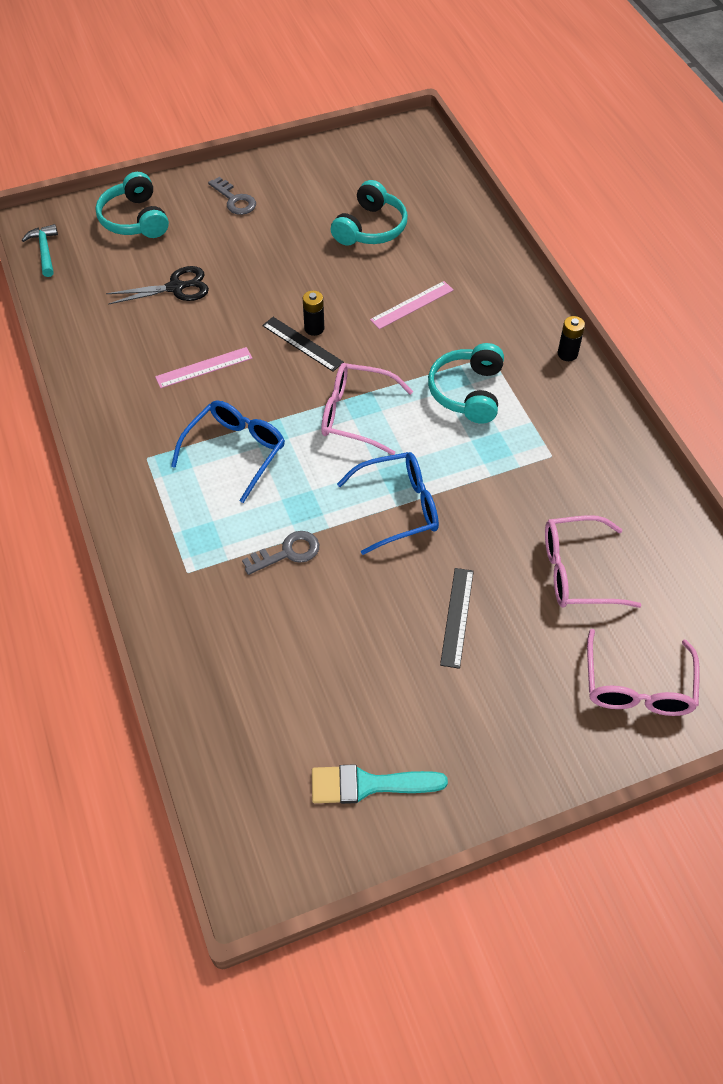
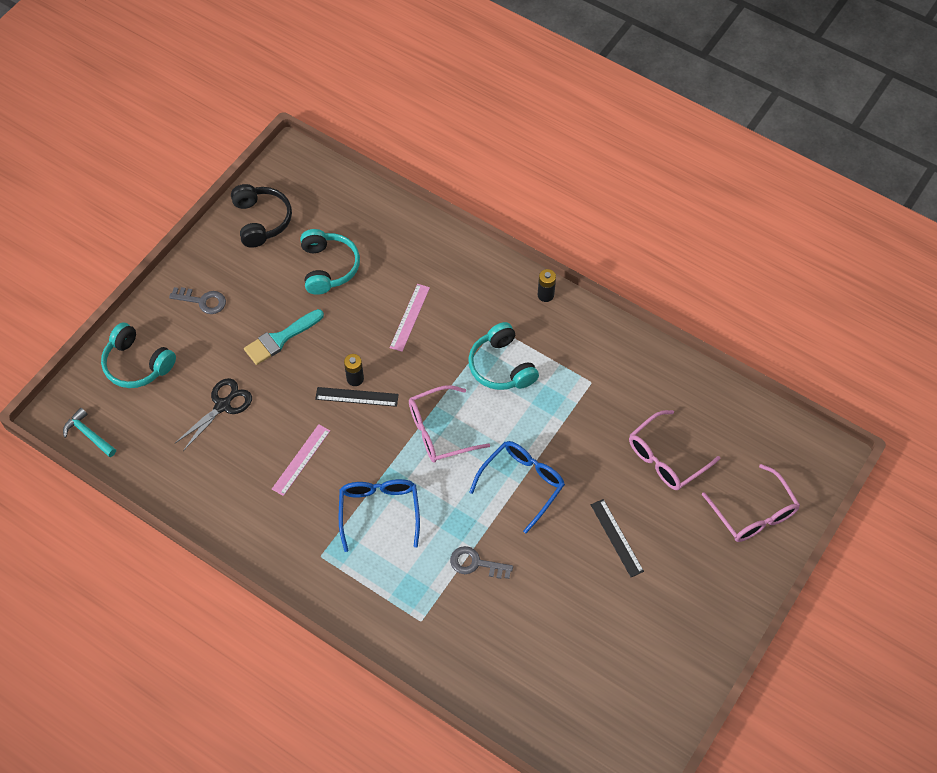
camera: 35 degrees left, 5 degrees up
(287, 553) = (476, 563): grey key -> grey key turned 105 degrees counterclockwise
(343, 164) = (261, 220): none -> black headphones
(368, 785) = (646, 683): turquoise brush -> turquoise brush (280, 339)

